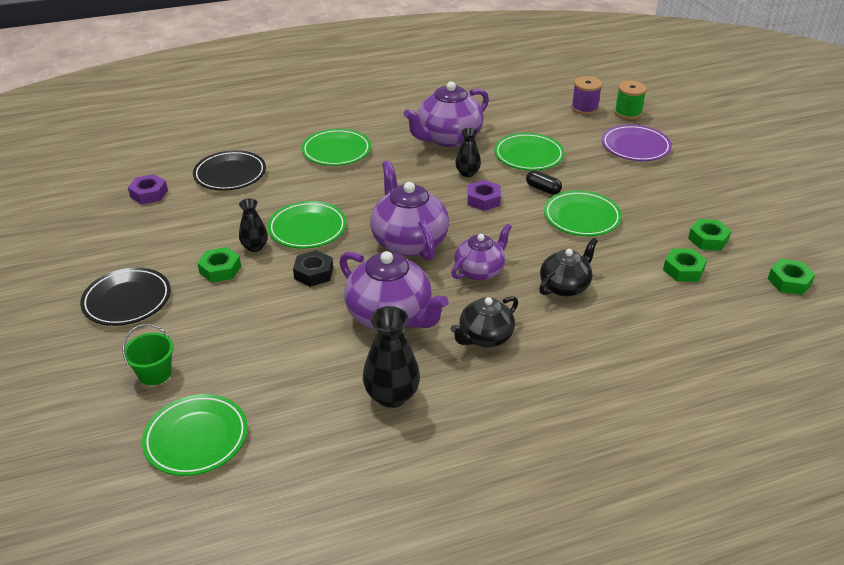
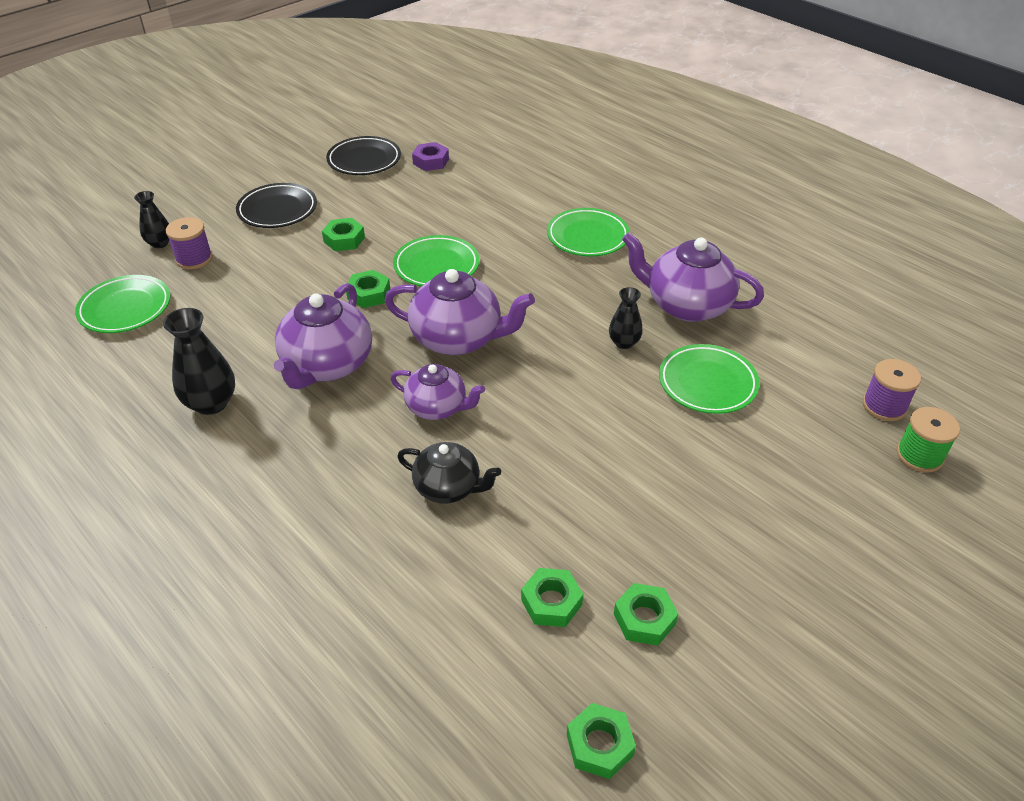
camera: 65 degrees right, 5 degrees up
(155, 373) = (194, 259): green bucket -> purple spool
(230, 174) = (493, 190): black plate -> black plate (364, 160)
(255, 247) = (388, 246): black vase -> black vase (160, 243)
(313, 273) = (369, 294): black nut -> green nut
(408, 241) = (458, 339): purple teapot -> purple teapot turned 60 degrees clockwise
(483, 200) = (578, 371): purple nut -> none
(484, 337) = (324, 443): black teapot -> none
(543, 189) = (640, 416): black capsule -> none
(581, 217) = (603, 468): green plate -> none
(635, 147) = (827, 485): purple plate -> none

